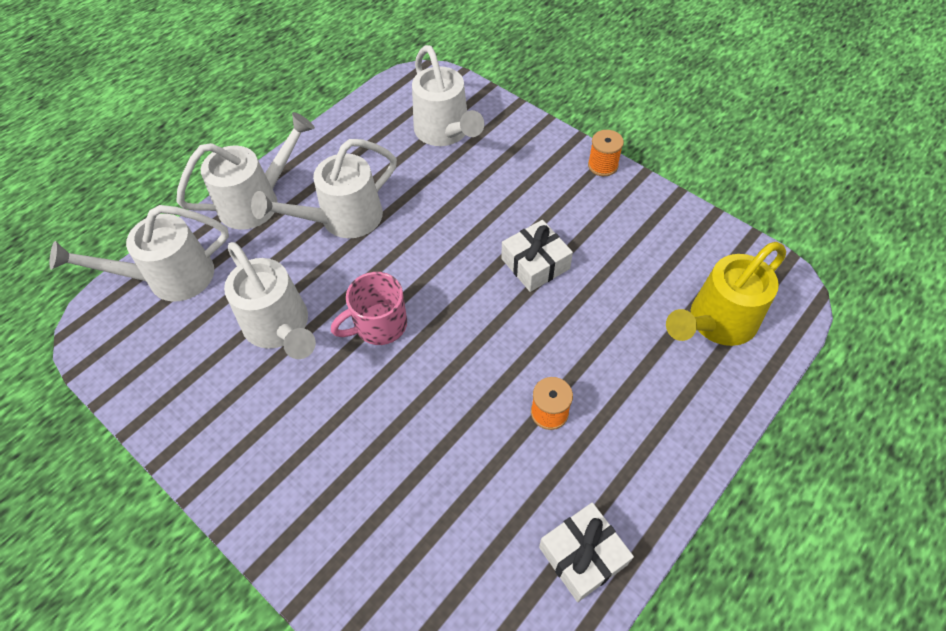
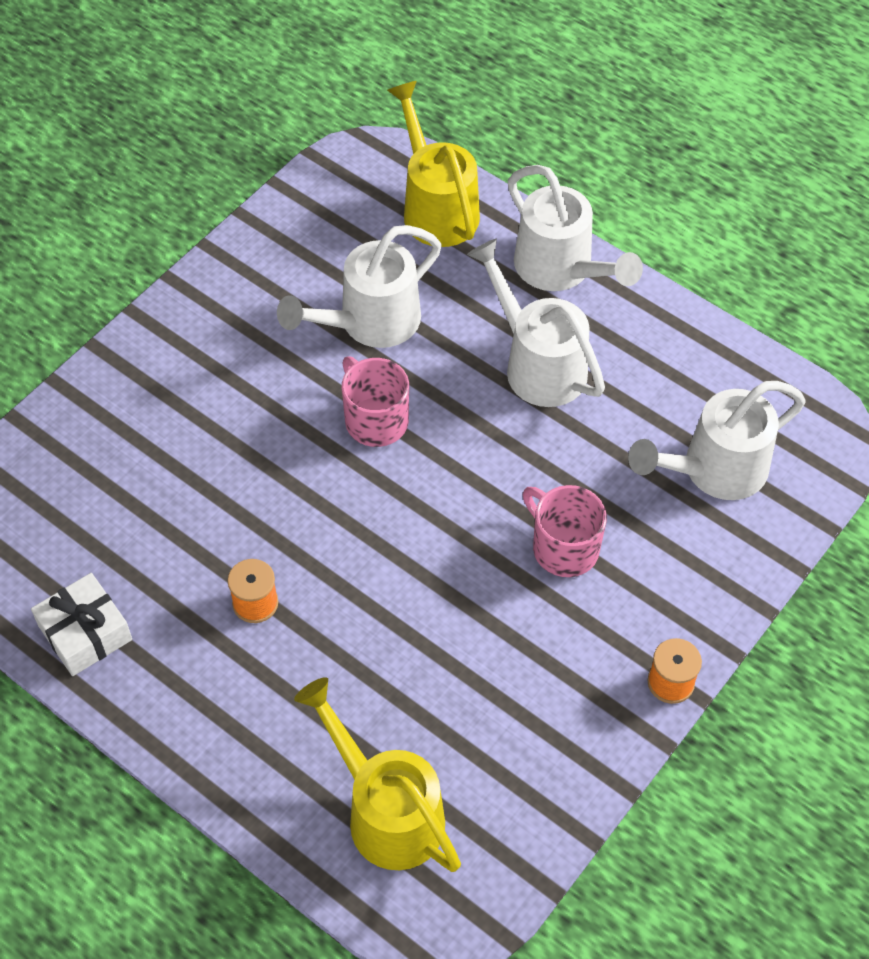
camera: 85 degrees right, 0 degrees up
(170, 278) = (436, 208): white watering can -> yellow watering can
(502, 213) = (563, 547): none -> pink mug
(535, 264) = (476, 589): white gift -> none

